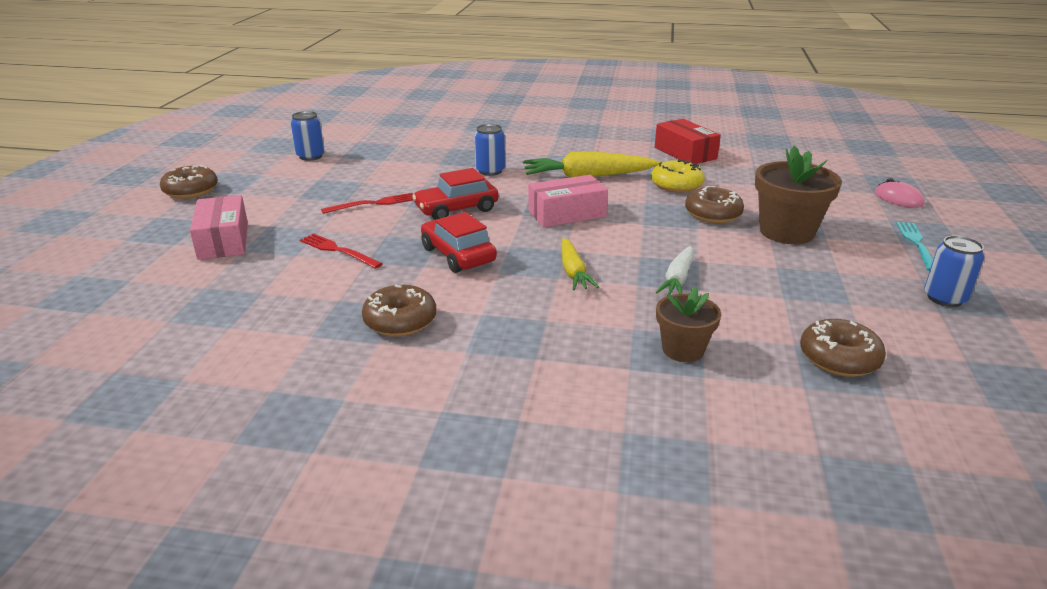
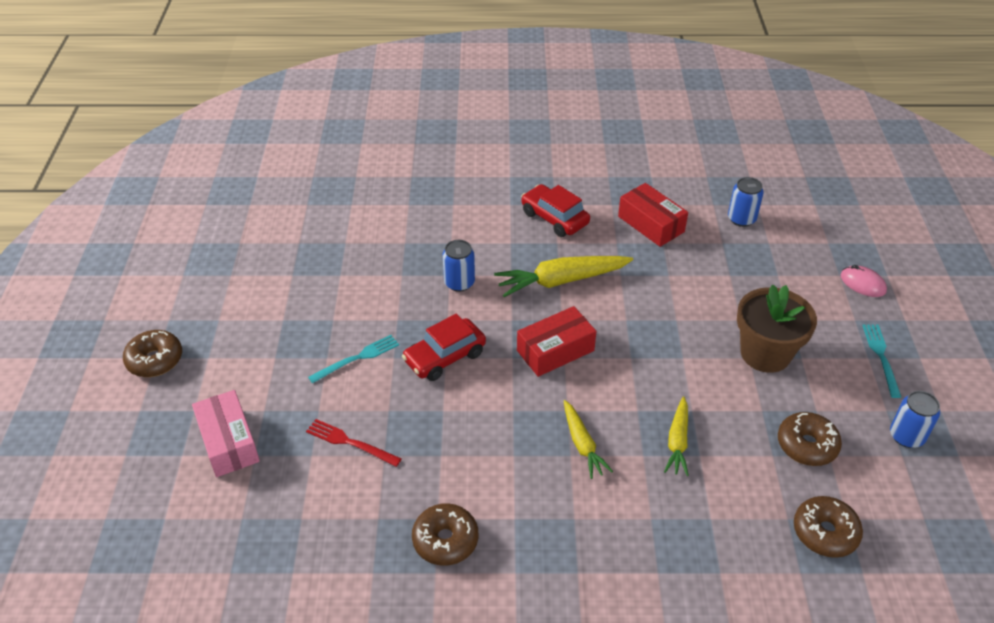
camera: 10 degrees left, 15 degrees up
(310, 156) = (258, 277): blue can -> blue can (741, 219)
(373, 204) = (357, 358): red fork -> turquoise fork
(458, 255) = (468, 433): red car -> red car (554, 218)
(567, 214) = (555, 351): pink box -> red box
(676, 185) = (652, 286): yellow donut -> none
(677, 279) = (677, 441): white carrot -> yellow carrot
(683, 350) = (698, 541): brown flower pot -> none
(713, 214) = (694, 333): brown donut -> brown donut (806, 445)

